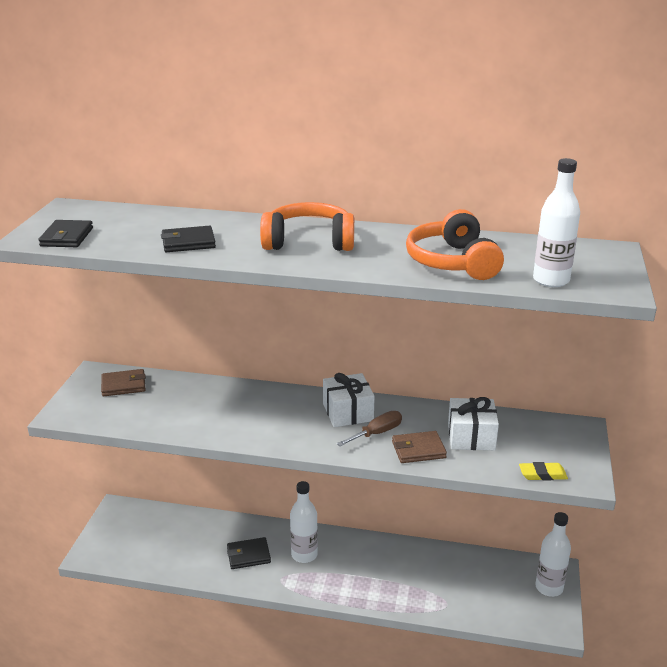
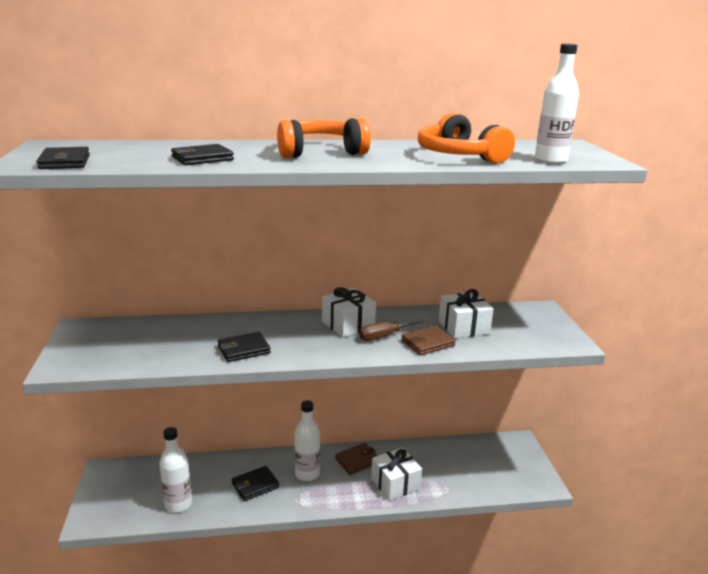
camera: 20 degrees left, 5 degrees down
(123, 385) = (116, 333): brown wallet -> brown wallet (357, 461)
(229, 424) = (244, 350): none -> black wallet
(377, 433) = (384, 336): brown screwdriver -> brown screwdriver turned 150 degrees counterclockwise
(390, 586) = (395, 483): none -> white gift
(542, 474) = (539, 345): yellow eraser -> none
(549, 587) = (521, 456): white bottle -> white bottle (178, 504)

